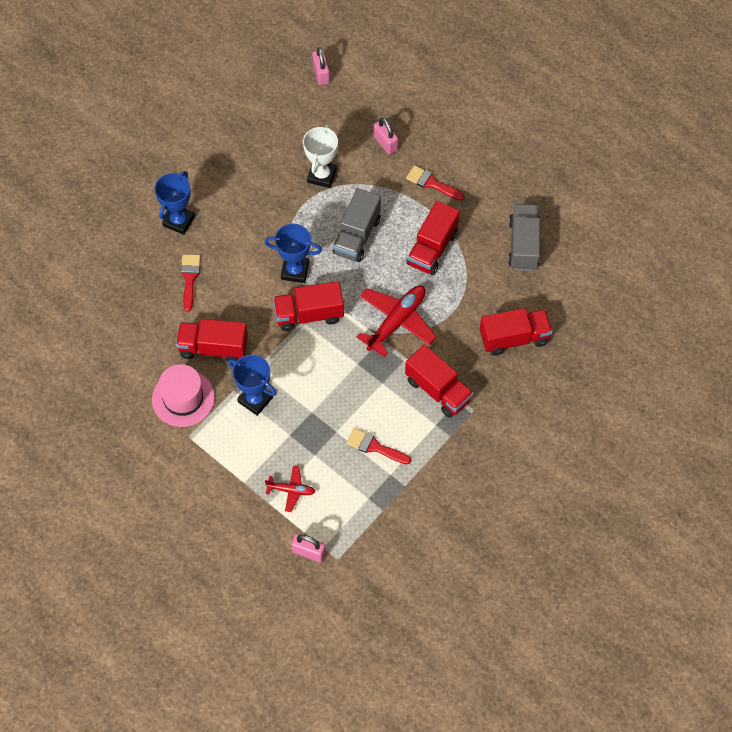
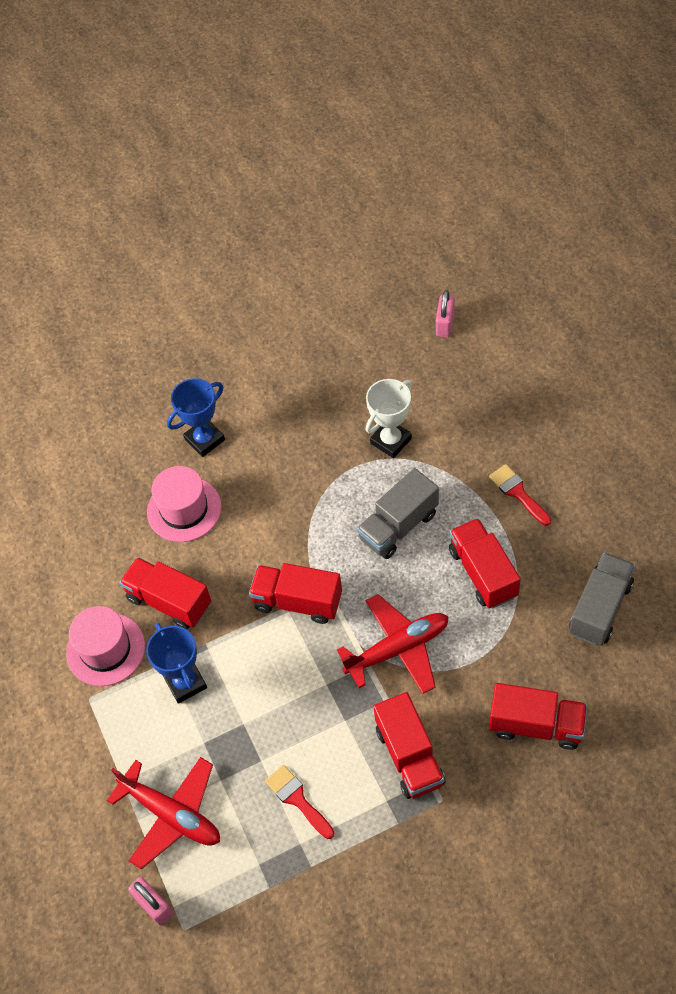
camera: 30 degrees right, 5 degrees down
(190, 278) = (184, 509): red brush -> pink hat
(291, 490) = (171, 815): red plane -> red plane, size x1.88
(295, 271) = (306, 543): blue trophy -> none
(385, 143) = (483, 427): pink padlock -> none
(432, 248) = (483, 573): red truck -> red truck turned 105 degrees clockwise

